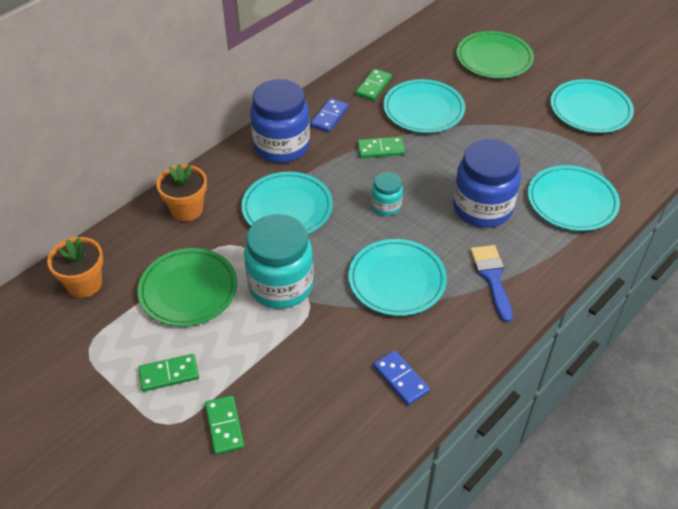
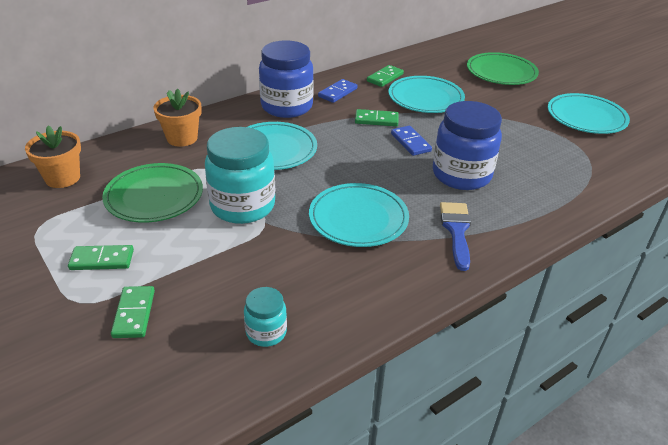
camera: 10 degrees right, 10 degrees down
(386, 206) = (367, 160): turquoise jar -> turquoise jar (266, 332)
(401, 379) = (334, 303): blue domino -> blue domino (410, 142)
(572, 201) = (554, 182): turquoise plate -> none

